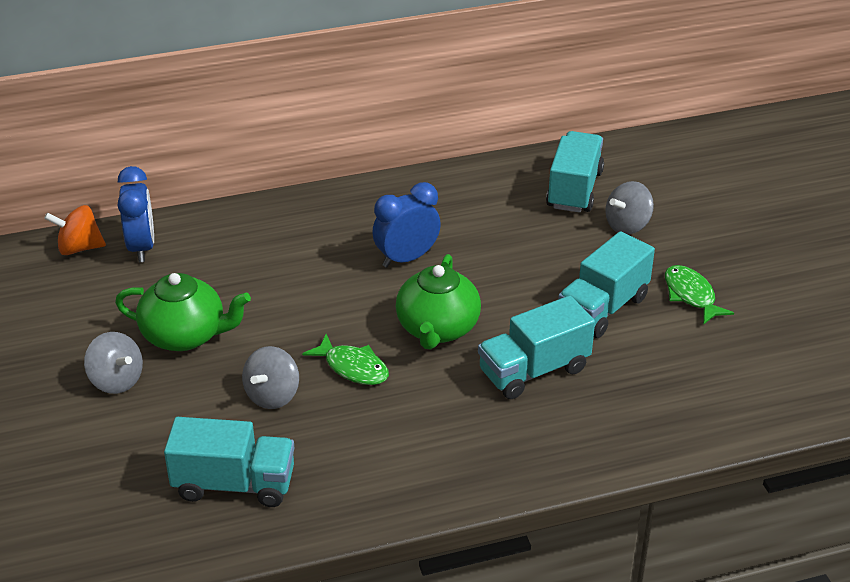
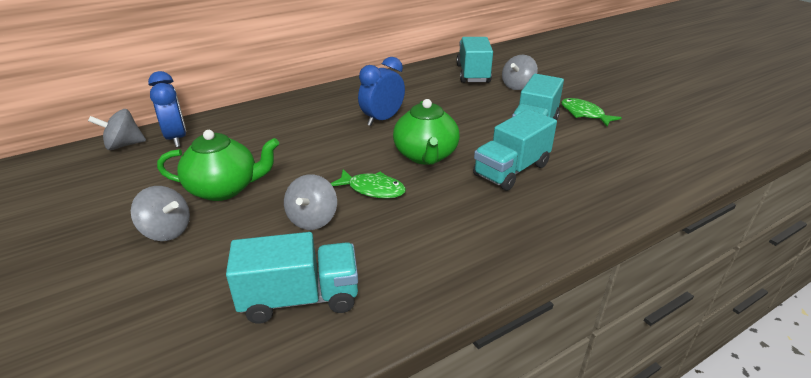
camera: 15 degrees left, 5 degrees down
(79, 248) = (124, 145): orange spinning top -> grey spinning top

